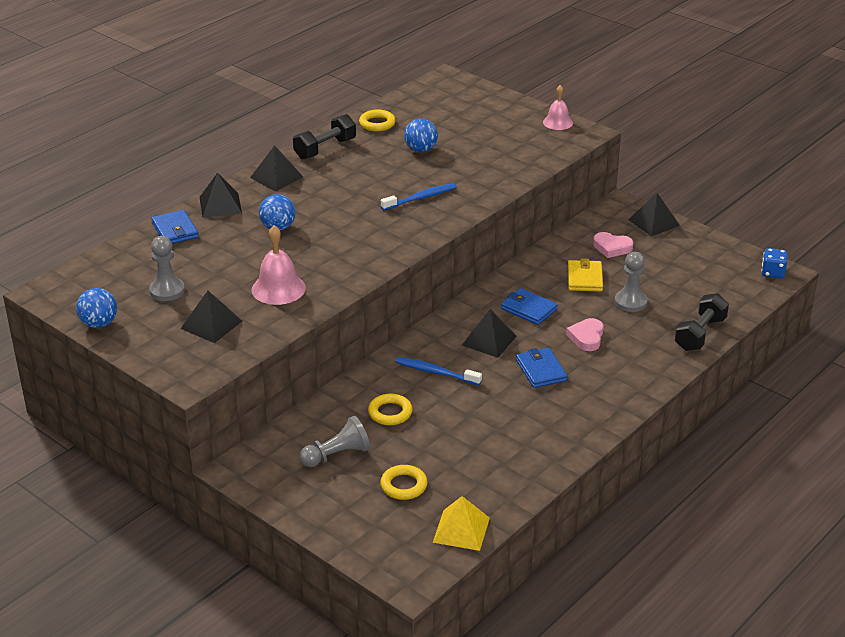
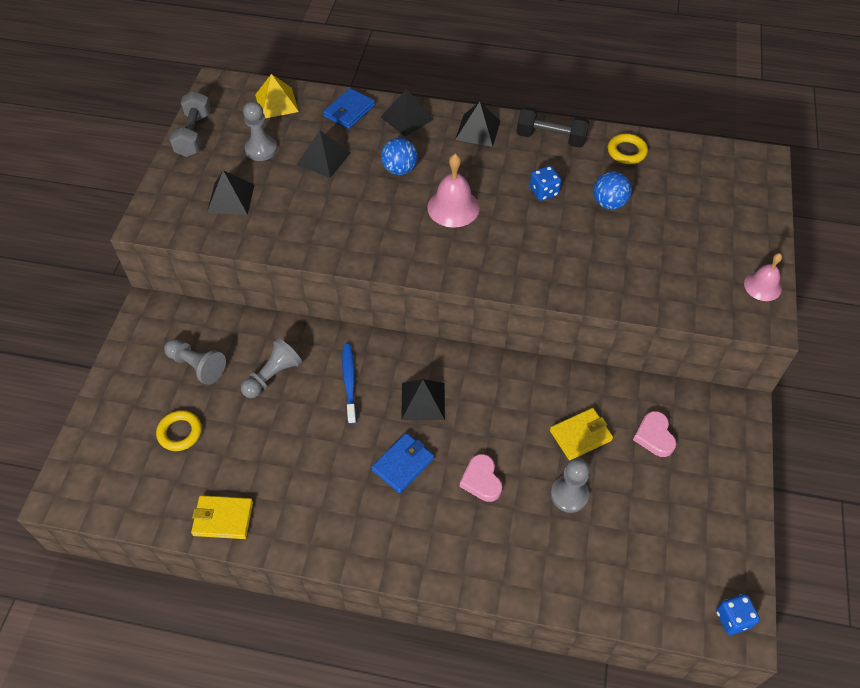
camera: 60 degrees right, 20 degrees up
(99, 324) = (194, 135): blue ball -> grey dumbbell
(278, 289) = (308, 214): pink bell -> pink bell (453, 207)
(379, 172) = (543, 192): none -> blue dice
(390, 413) = (273, 376): yellow ring -> grey pawn
(420, 198) = (523, 242): blue toothbrush -> none
(461, 530) = (141, 503): yellow pyramid -> yellow pyramid (277, 103)
(516, 484) = (223, 518): none -> yellow wallet
(528, 309) = (494, 410): blue wallet -> none
(586, 337) = (481, 480): pink heart -> pink heart turned 90 degrees counterclockwise
(653, 222) = (734, 455): black pyramid -> black pyramid (323, 158)
(700, 334) = (558, 586): black dumbbell -> none

